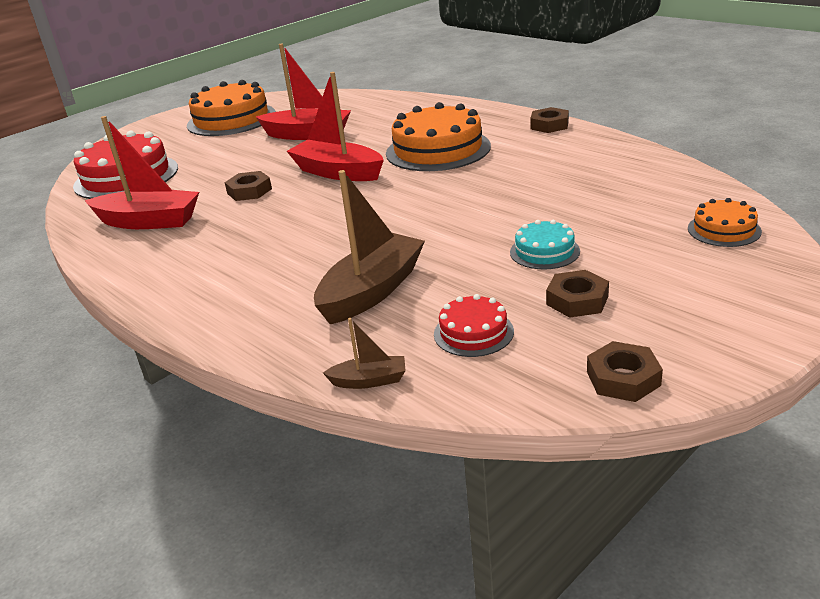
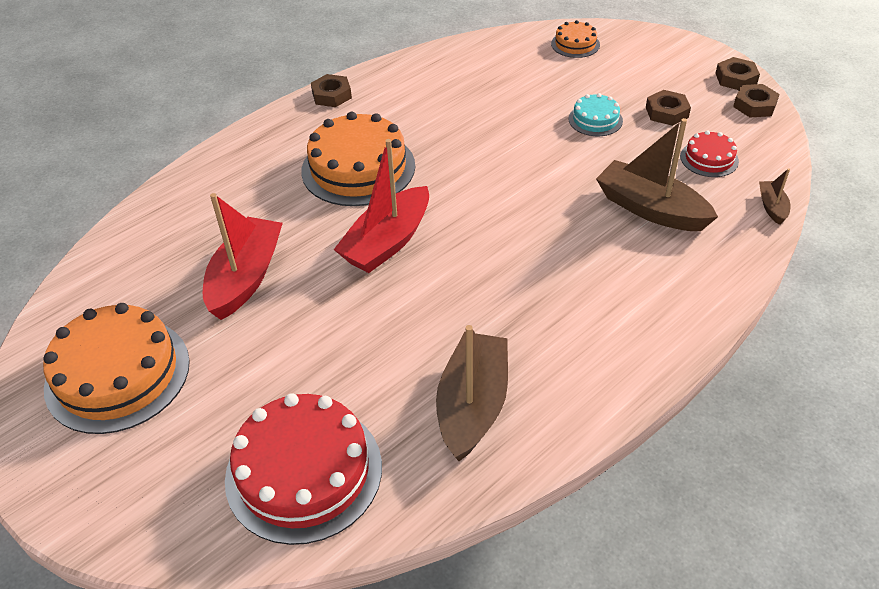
camera: 90 degrees left, 15 degrees up
(149, 222) = (472, 405): red boat -> brown boat
(249, 191) = (412, 316): brown nut -> brown nut (736, 78)

